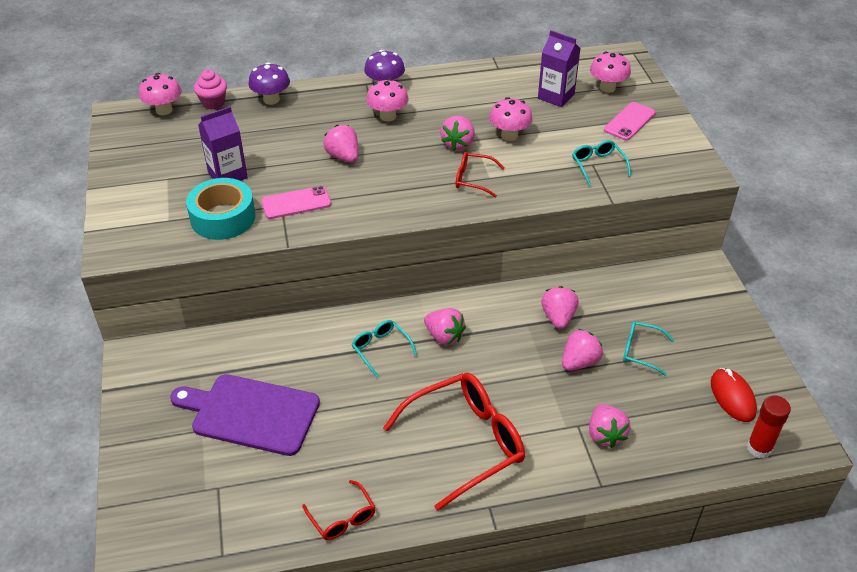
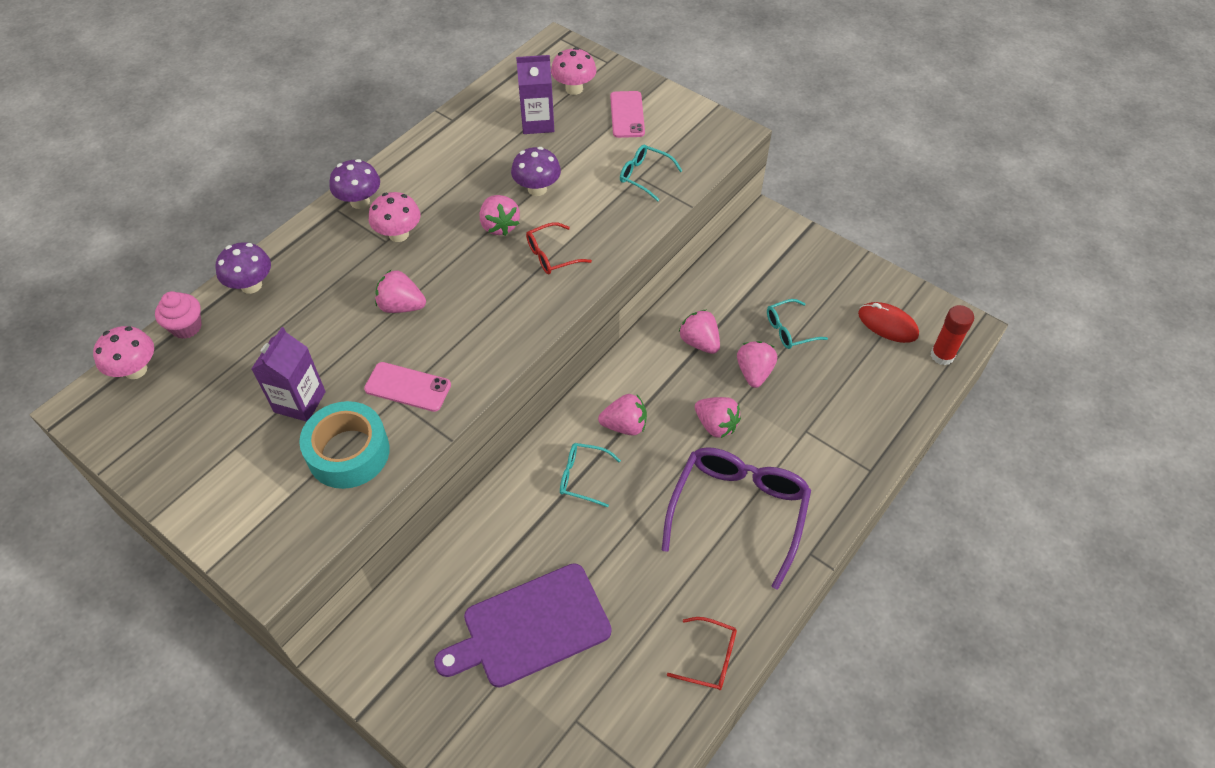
camera: 40 degrees left, 10 degrees up
(296, 203) = (408, 387): pink phone -> pink phone turned 75 degrees clockwise
(466, 442) = (738, 511): red glasses -> purple glasses
(509, 135) = (537, 189): pink mushroom -> purple mushroom
(605, 435) = (832, 424): pink strawberry -> pink strawberry (716, 425)

